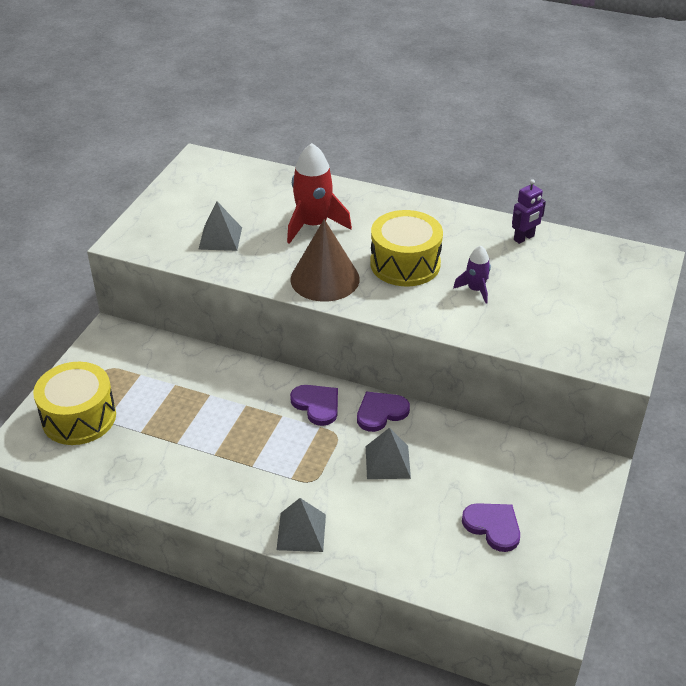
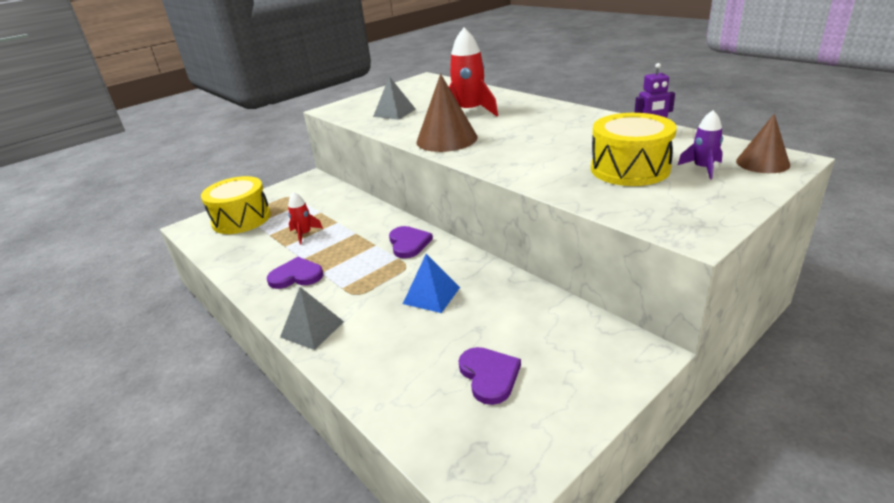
camera: 30 degrees right, 10 degrees down
(185, 420) = (304, 234): none -> red rocket
(381, 412) = (456, 258): purple heart -> purple heart (296, 276)
(387, 462) = (431, 295): grey pyramid -> blue pyramid
(405, 264) = (522, 138): yellow drum -> yellow drum (629, 169)
(475, 290) = (573, 159): purple rocket -> purple rocket (703, 168)
(635, 268) = (762, 163): none -> brown cone

